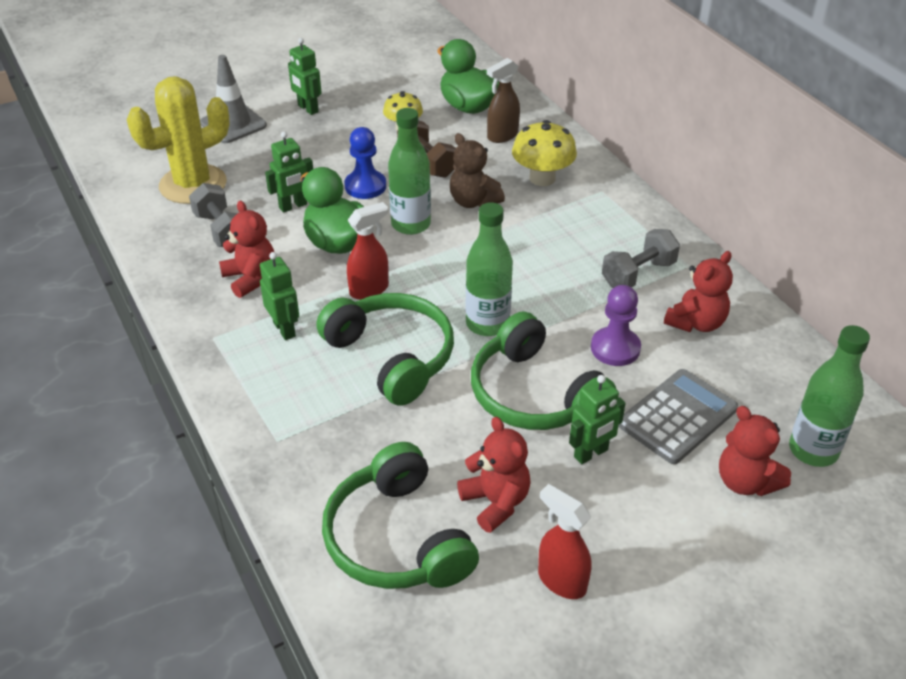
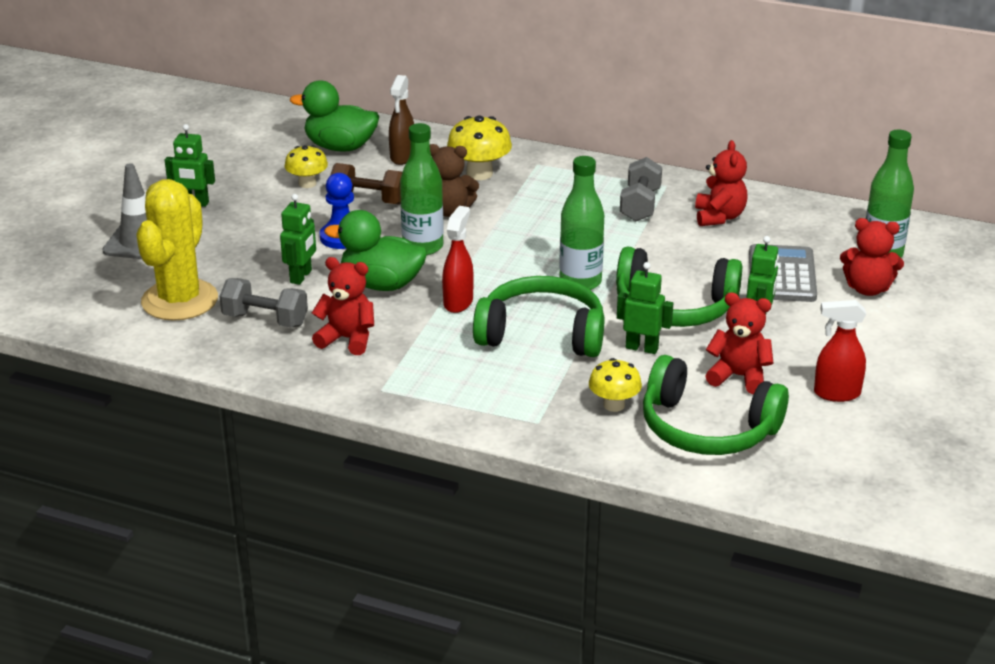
camera: 40 degrees left, 10 degrees down
(284, 329) = (432, 357): green robot -> green robot (642, 348)
(355, 462) = (614, 405): none -> yellow mushroom
(615, 348) = (688, 256): purple pawn -> none

